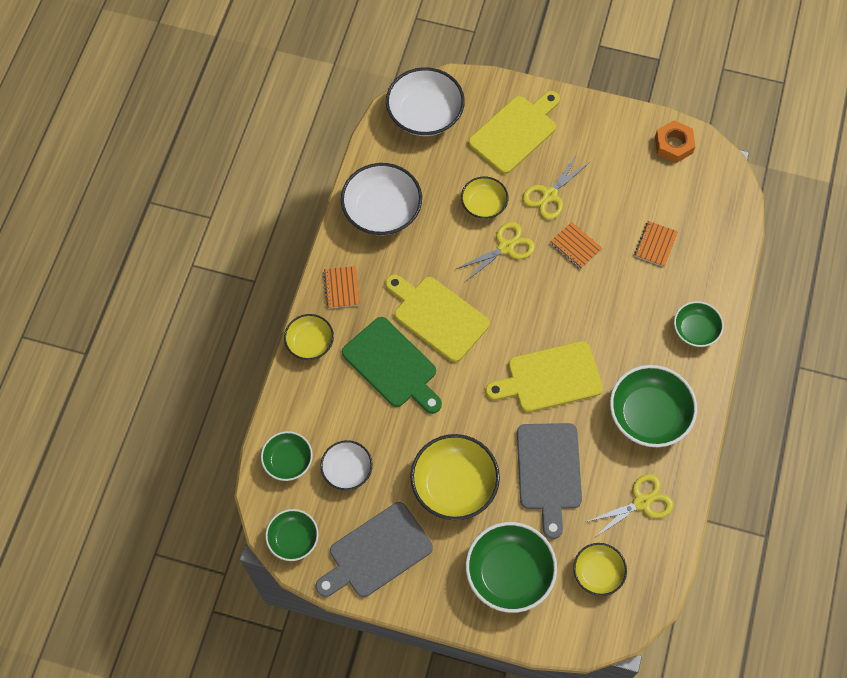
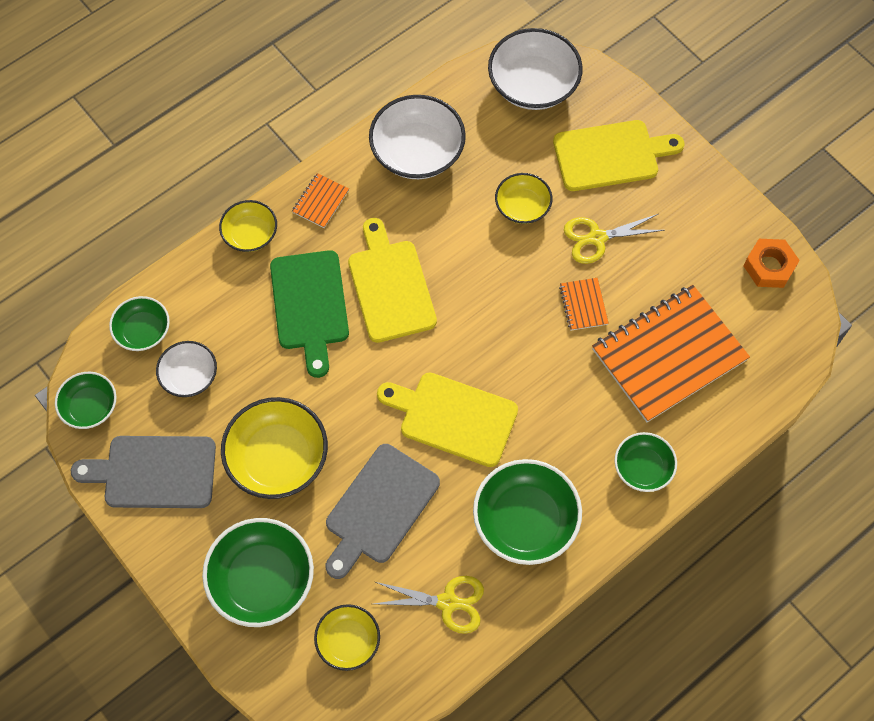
camera: 35 degrees right, 0 degrees up
(506, 247) = (511, 262): yellow scissors -> none
(655, 244) = (669, 355): orange notebook -> orange notebook, size x2.40

